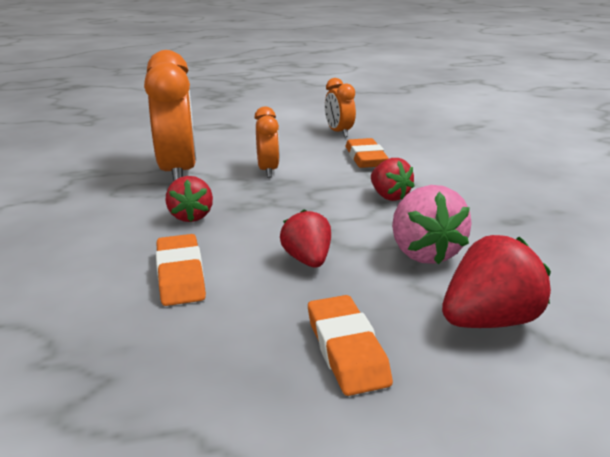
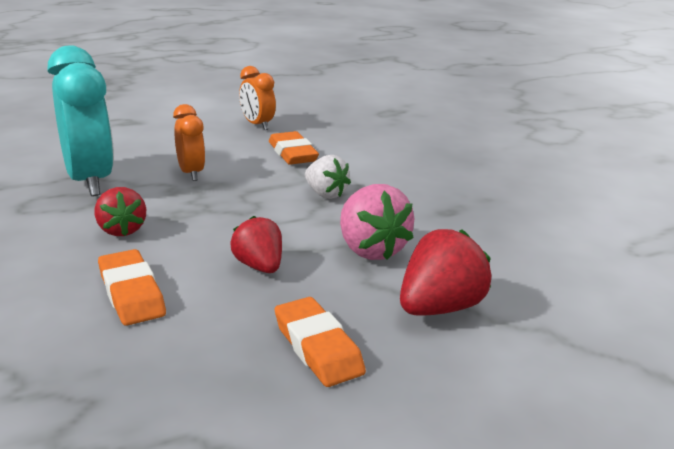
camera: 15 degrees left, 0 degrees up
(178, 172) = (89, 181): orange clock -> turquoise clock
(389, 196) = (325, 194): red strawberry -> white strawberry

